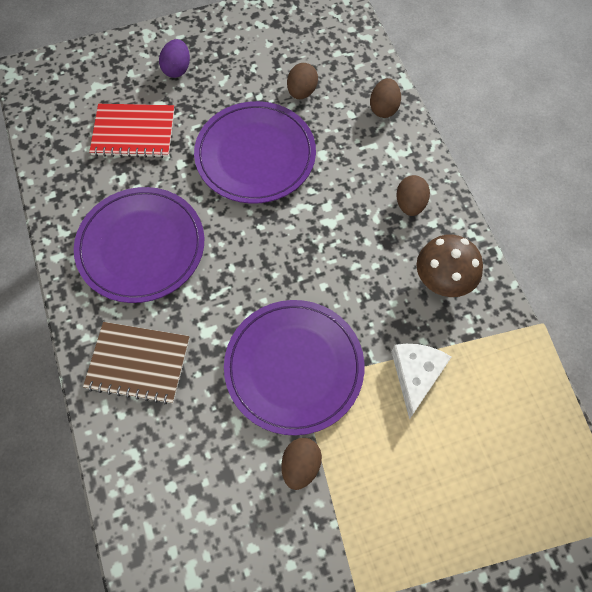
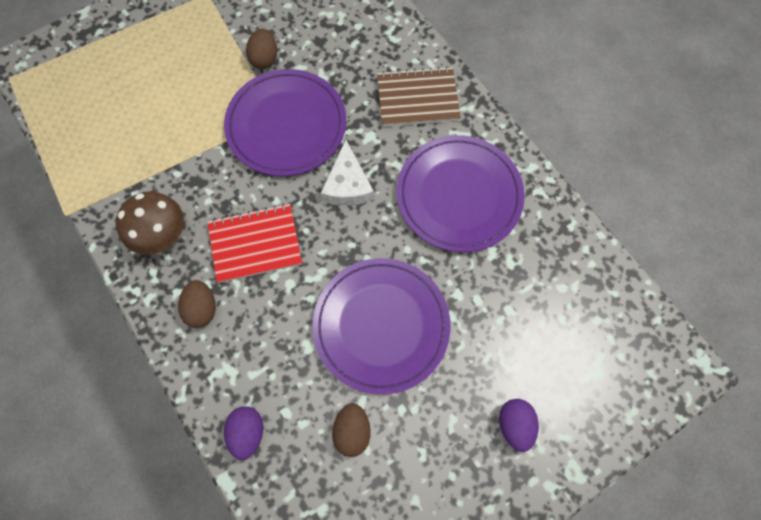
camera: 165 degrees right, 5 degrees up
(133, 132) = (524, 320): red notebook -> red notebook (255, 244)
(383, 108) = (247, 432): brown egg -> purple egg
(416, 375) = (180, 143): white cheese -> white cheese (348, 185)

